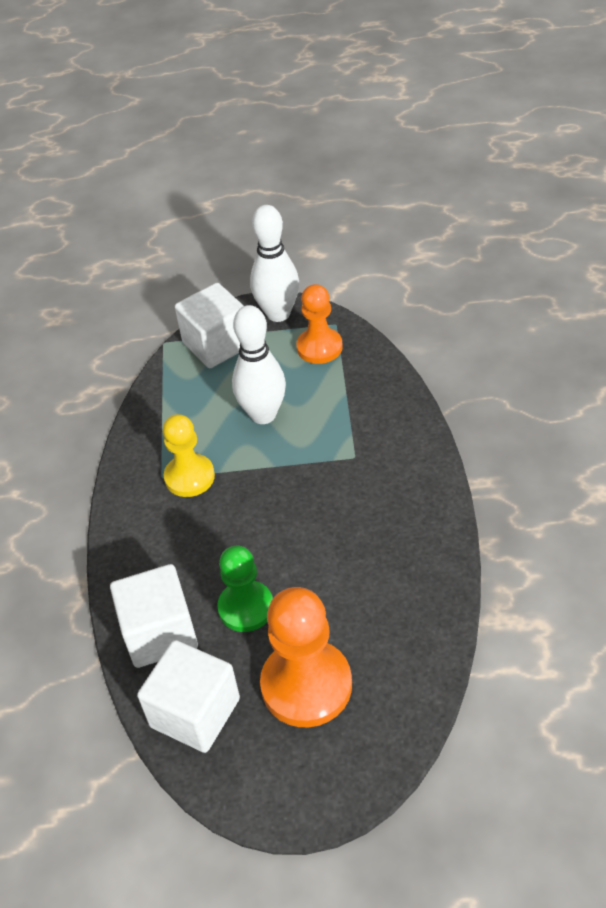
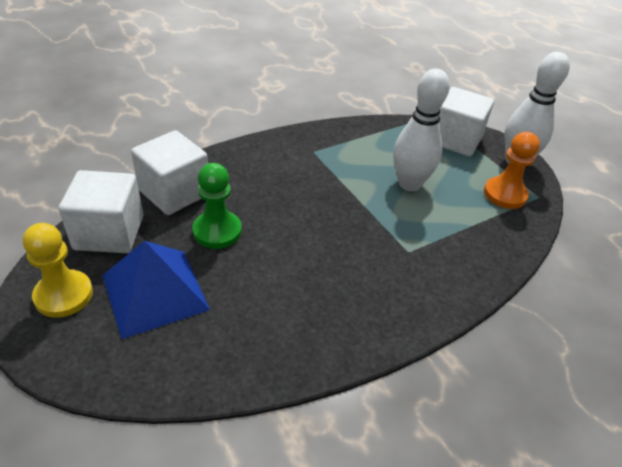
camera: 55 degrees right, 5 degrees down
(189, 477) = (322, 164): yellow pawn -> yellow pawn (64, 295)
(306, 685) = (155, 292): orange pawn -> blue pyramid

